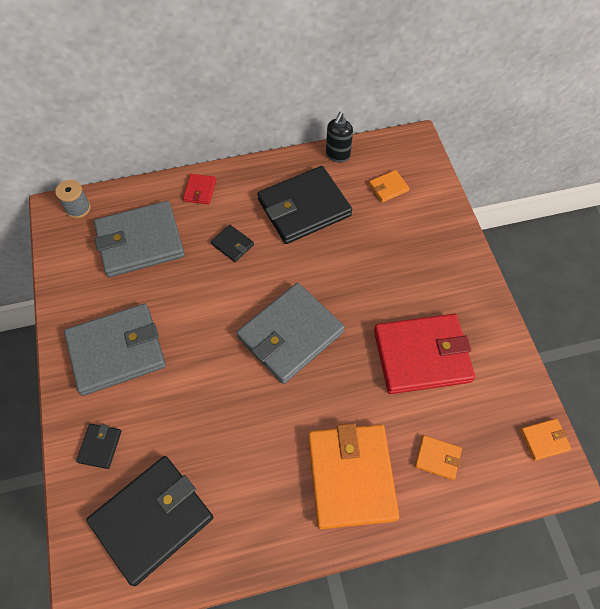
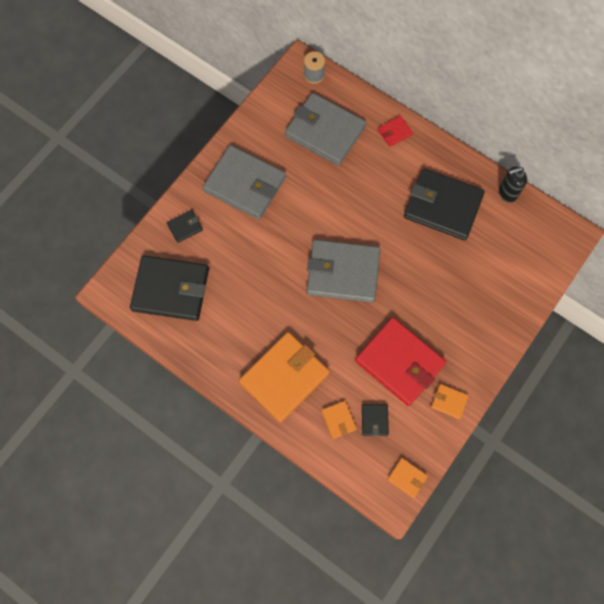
camera: 50 degrees right, 10 degrees up
(232, 244) = (373, 186): black wallet -> black wallet (374, 420)
(388, 187) = (512, 247): orange wallet -> orange wallet (449, 401)

